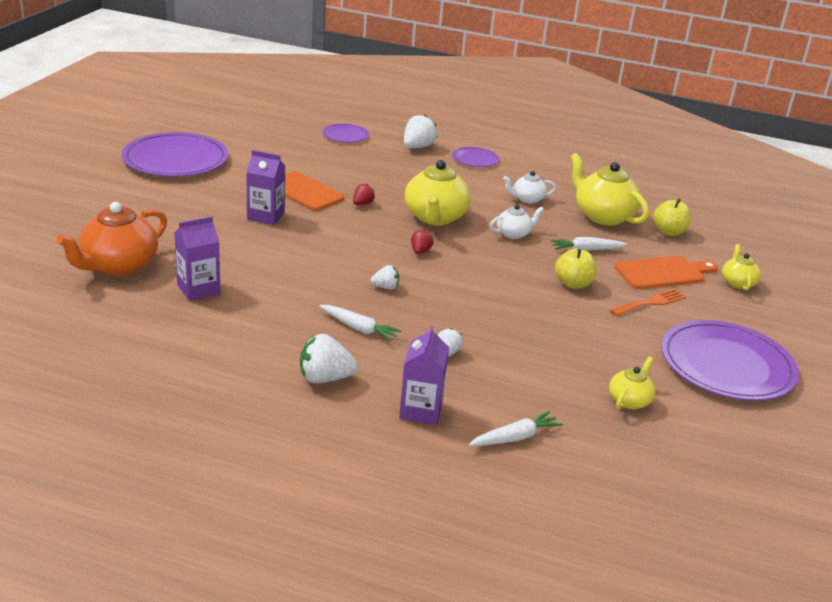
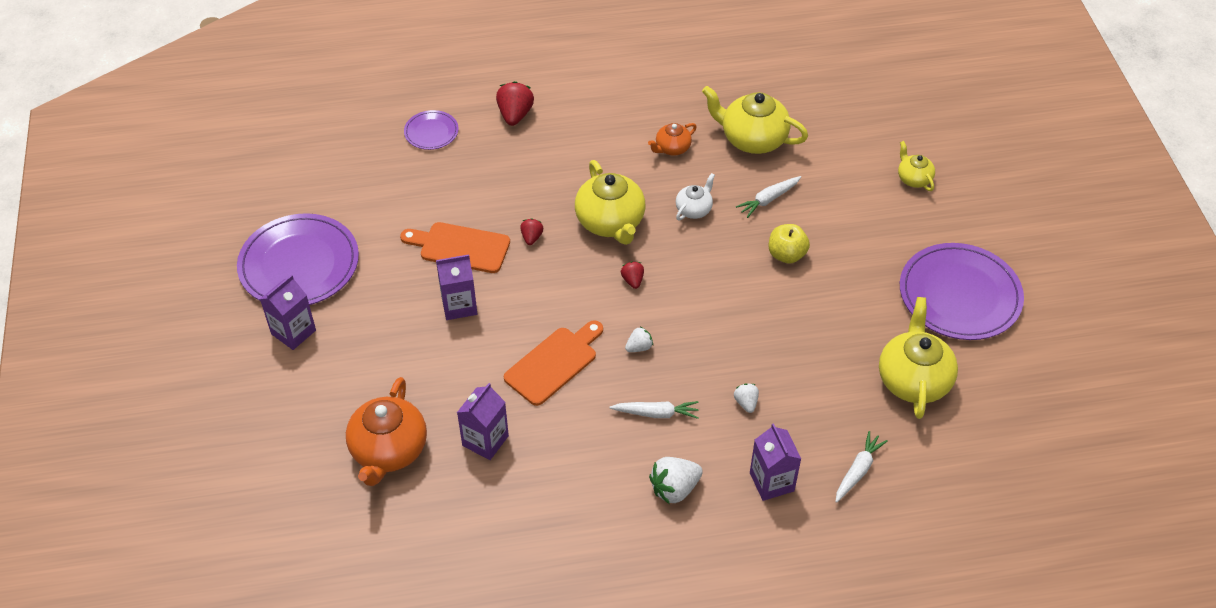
camera: 25 degrees left, 20 degrees up
(129, 187) = (293, 332): none -> purple carton
(417, 147) = (515, 115): white strawberry -> red strawberry
(475, 159) = (583, 107): purple plate -> none
(527, 199) = (672, 148): white teapot -> orange teapot
(629, 400) = (913, 380): yellow teapot -> yellow teapot, size x1.88
(650, 302) = (861, 246): orange fork -> none
(663, 273) = (848, 198): orange cutting board -> orange cutting board (554, 363)
(669, 232) = (820, 133): yellow apple -> none

